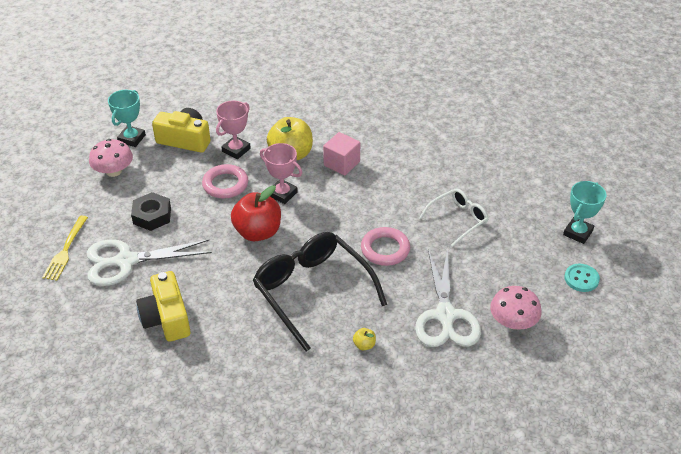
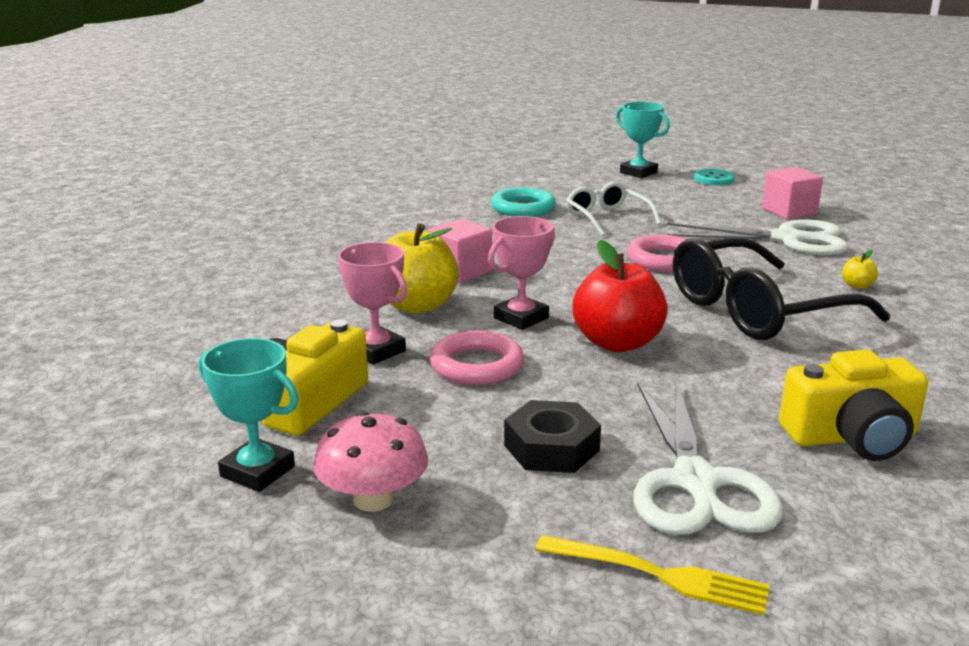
camera: 80 degrees left, 20 degrees down
(463, 177) = (523, 208): none -> turquoise ring
(513, 322) = (789, 211): pink mushroom -> pink cube

